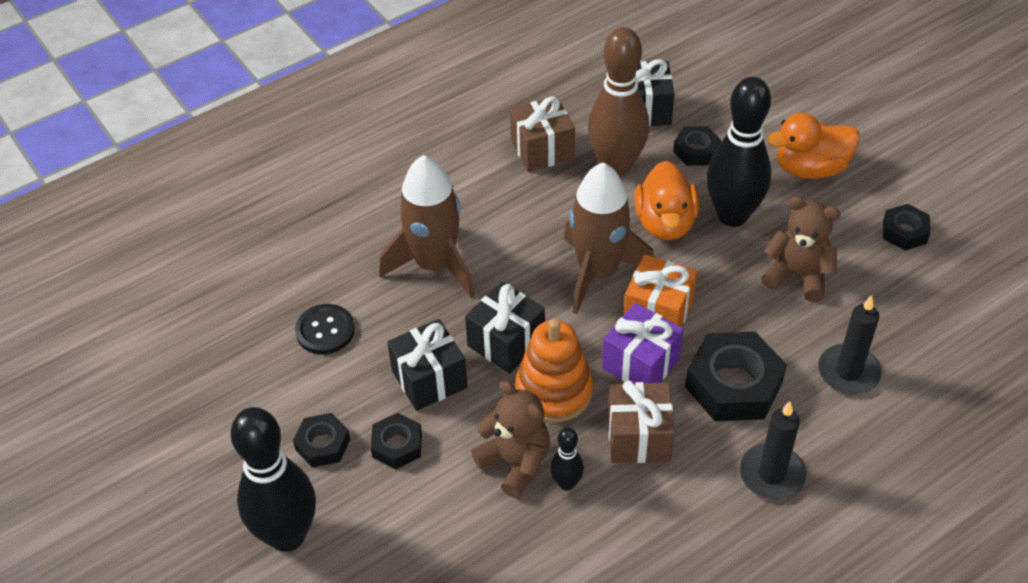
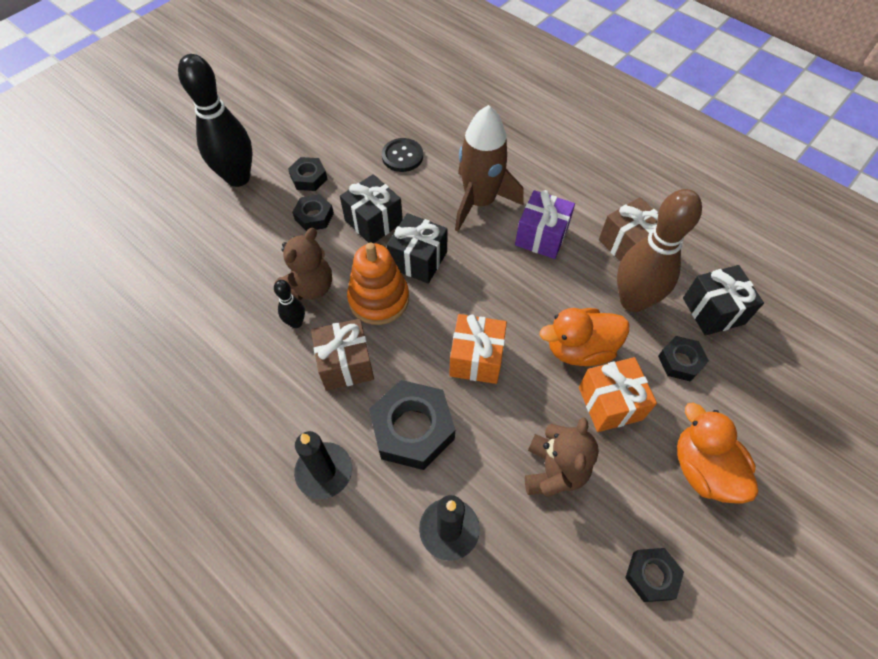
camera: 75 degrees right, 10 degrees up
(598, 273) = (506, 308): brown rocket -> none
(640, 363) = (419, 354): purple gift -> purple gift (541, 236)
(732, 215) = (610, 403): black bowling pin -> orange gift

